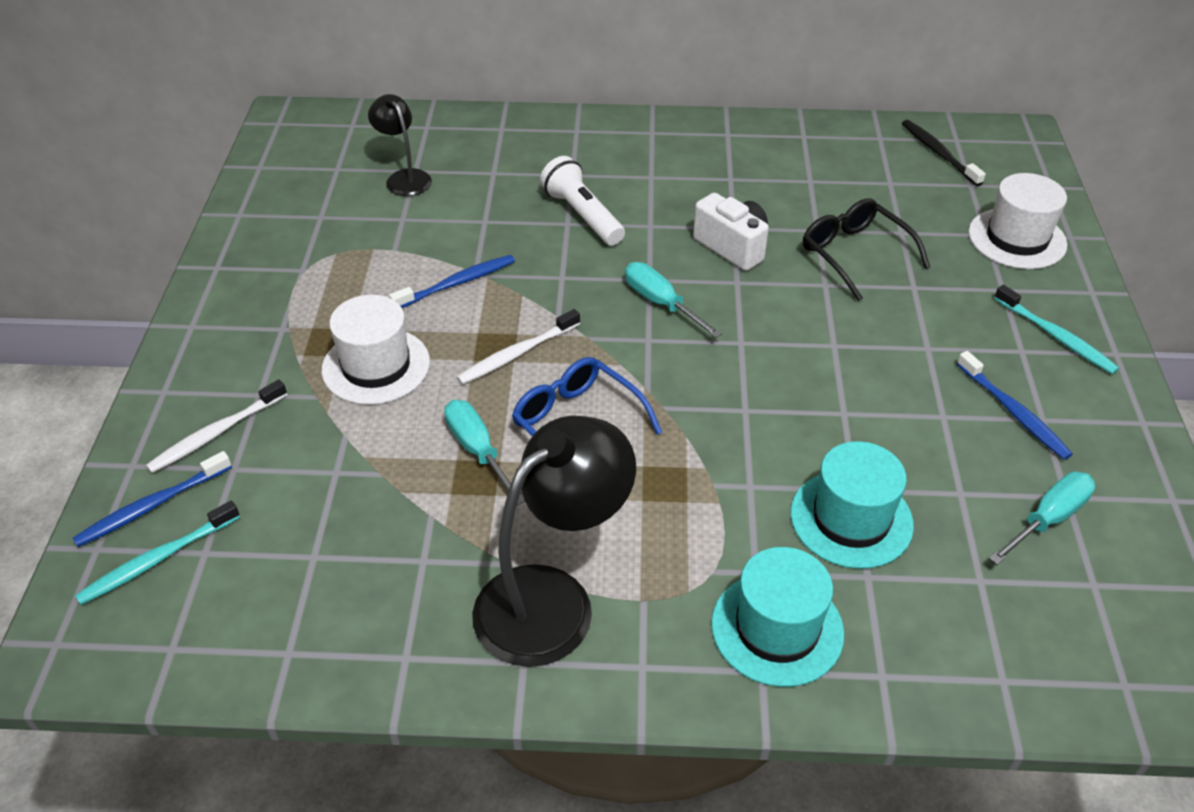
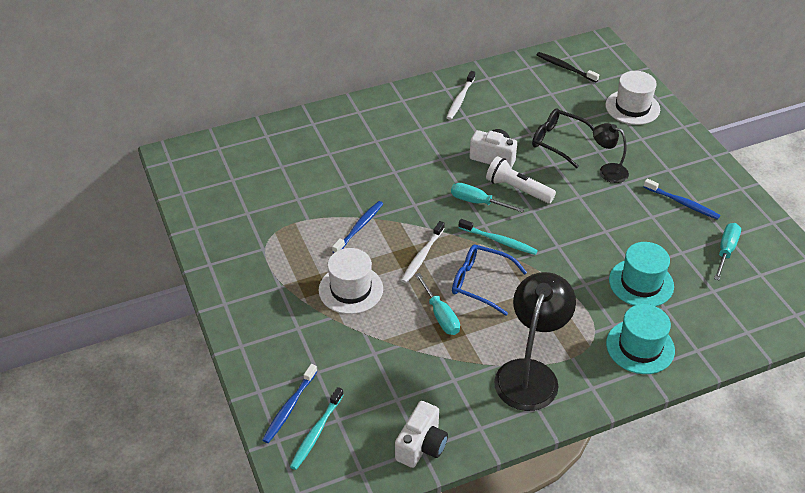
camera: 25 degrees left, 0 degrees up
(216, 433) = (291, 357): white toothbrush -> white toothbrush (460, 99)
(292, 647) = (421, 445): none -> white camera
(404, 178) = (279, 173): black lamp -> black lamp (607, 171)
(478, 451) = (440, 315): turquoise screwdriver -> turquoise screwdriver turned 150 degrees counterclockwise
(582, 215) = (400, 164): white flashlight -> white flashlight (517, 189)
(1056, 337) = (680, 156): turquoise toothbrush -> turquoise toothbrush (499, 241)

